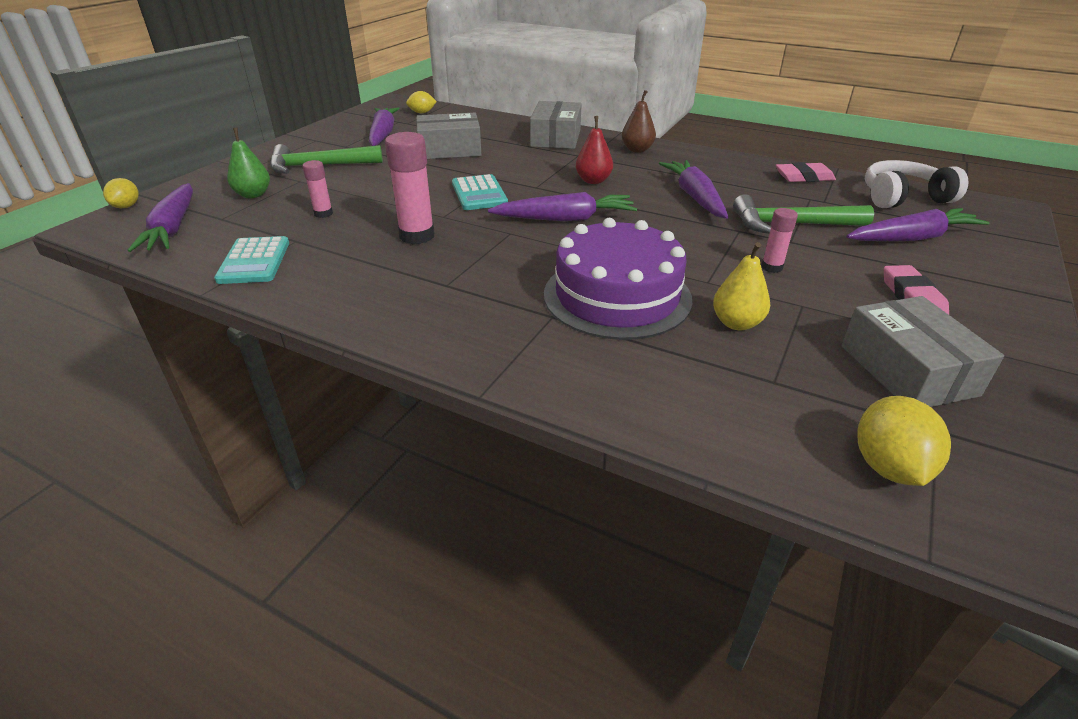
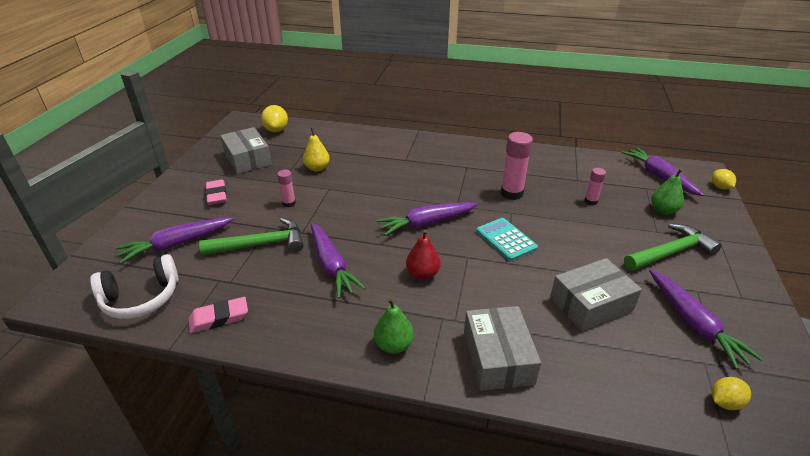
camera: 165 degrees right, 0 degrees up
(254, 261) = (578, 164): turquoise calculator -> none
(617, 296) = (377, 173): purple cake -> none
(637, 150) = (393, 345): brown pear -> green pear

